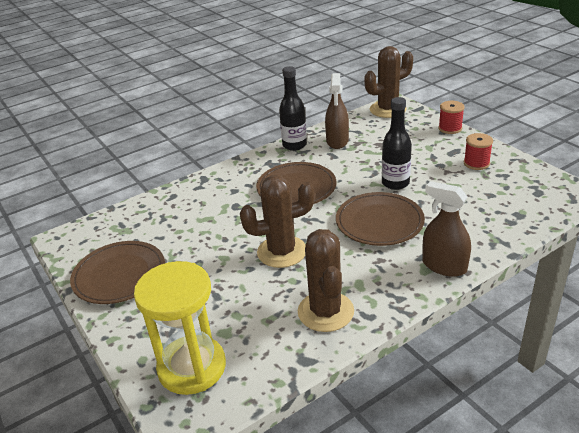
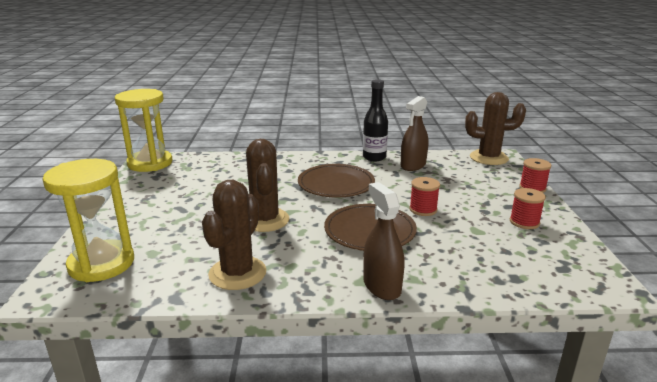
camera: 30 degrees right, 10 degrees down
(74, 242) = (150, 163): none -> yellow hourglass
(119, 275) = (145, 191): brown plate -> none
(282, 252) = (265, 220): brown cactus -> brown cactus turned 60 degrees clockwise
(395, 183) = (423, 209): black bottle -> red spool

